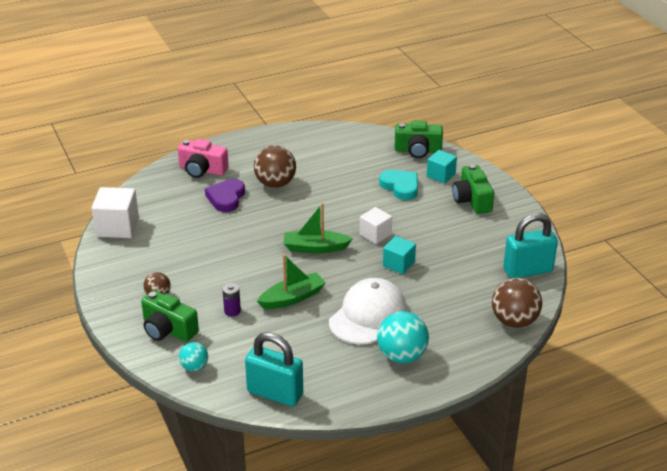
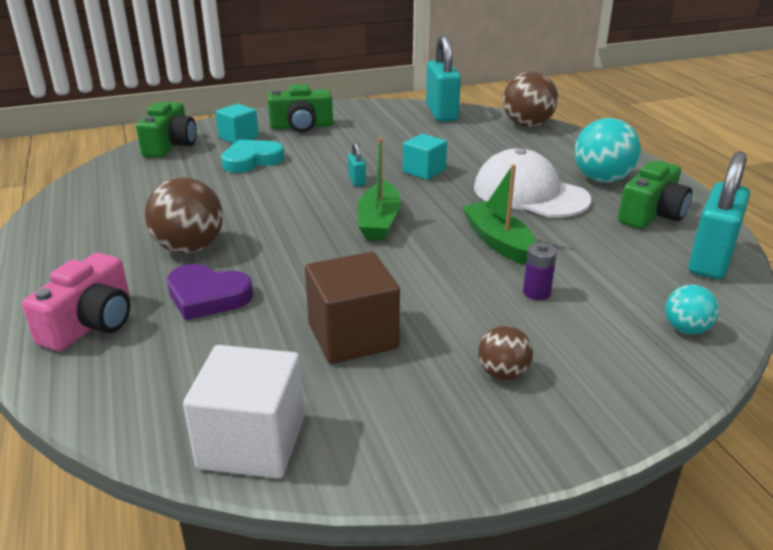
camera: 85 degrees left, 5 degrees down
(168, 329) = (599, 359): green camera -> green camera (652, 214)
(190, 247) = (353, 336): none -> brown cube
(375, 234) = (357, 181): white cube -> turquoise padlock

